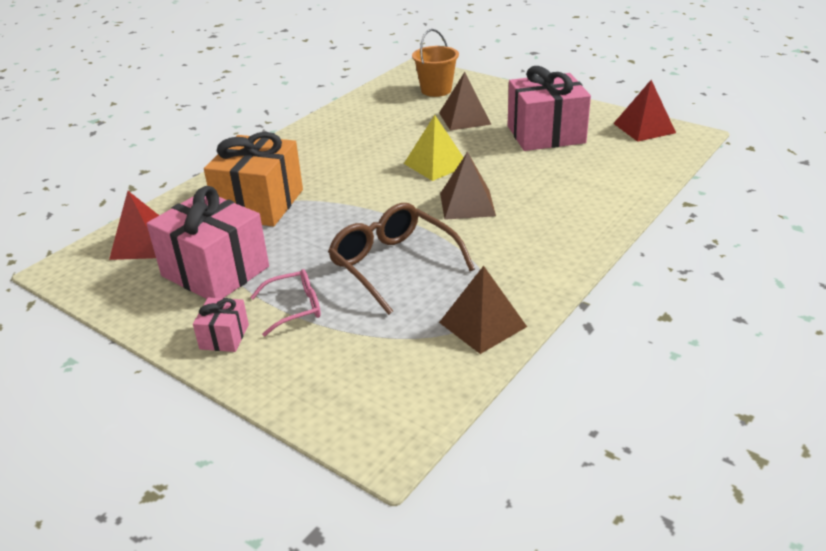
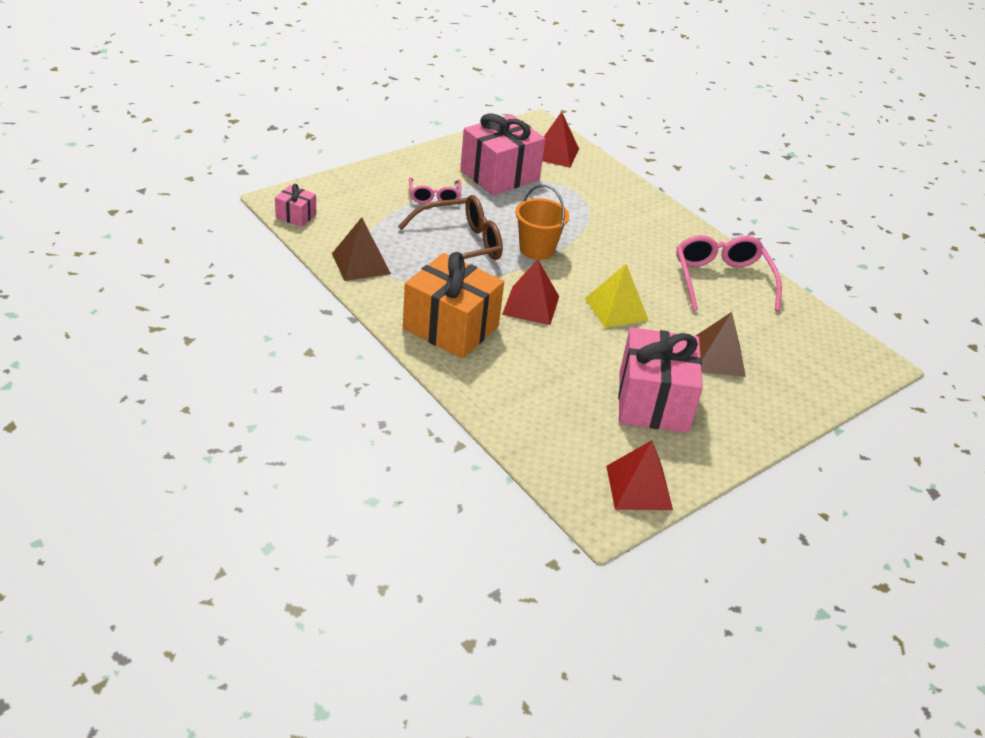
camera: 100 degrees right, 5 degrees up
(224, 337) = (421, 168): pink gift -> pink gift (296, 216)
(259, 204) = (588, 206): orange gift -> orange gift (451, 327)
(352, 127) = (721, 280): none -> pink glasses
(436, 90) = (805, 359): orange bucket -> orange bucket (537, 249)
(467, 204) = (531, 305): brown pyramid -> red pyramid

